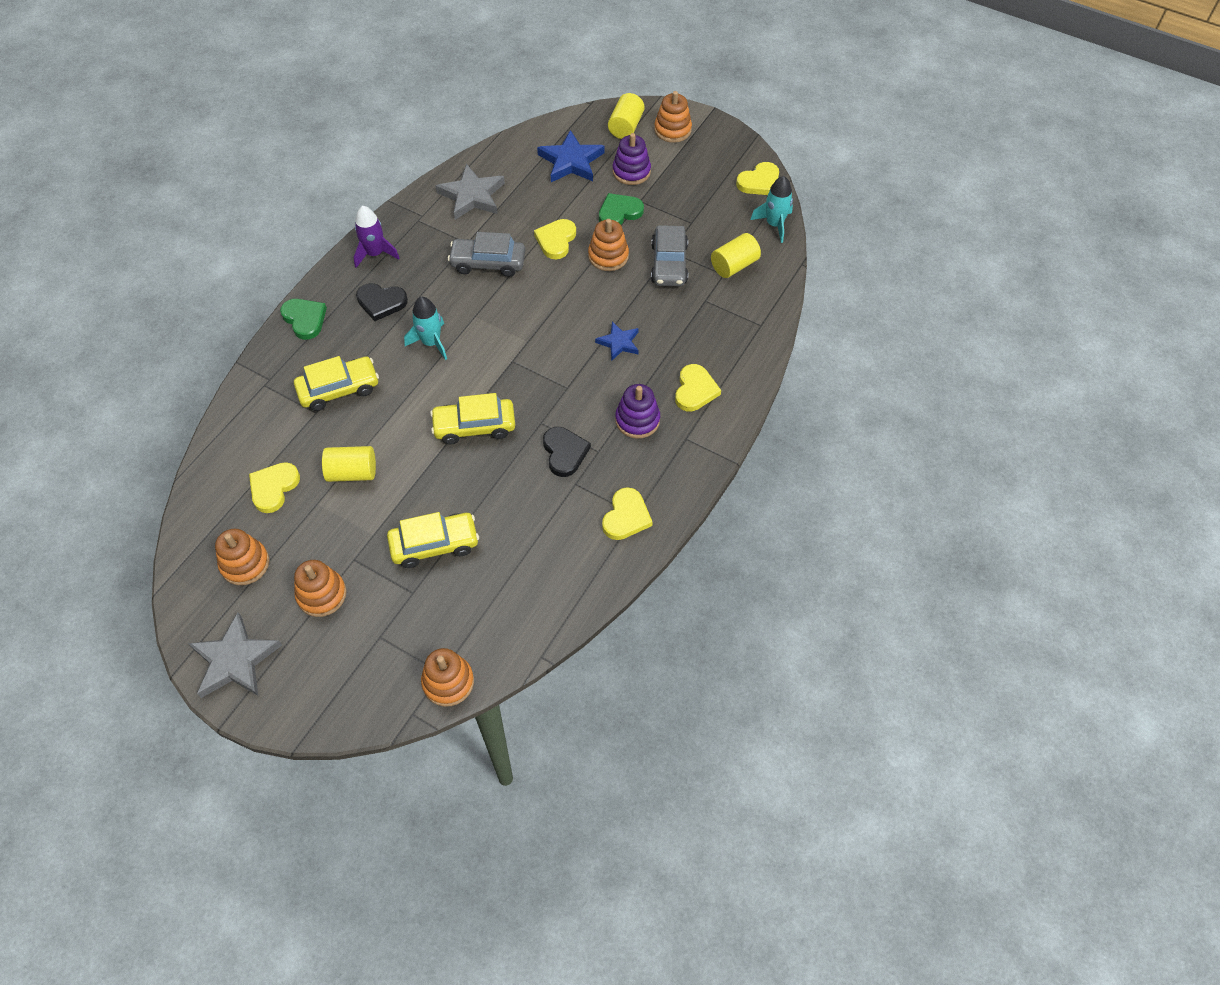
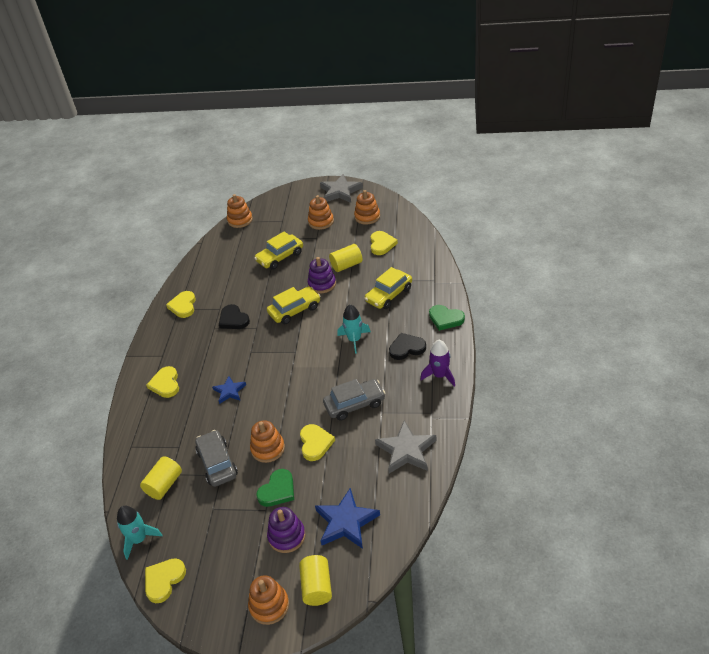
camera: 160 degrees right, 15 degrees down
(637, 420) = (197, 352): purple stacking toy -> purple stacking toy (322, 284)

